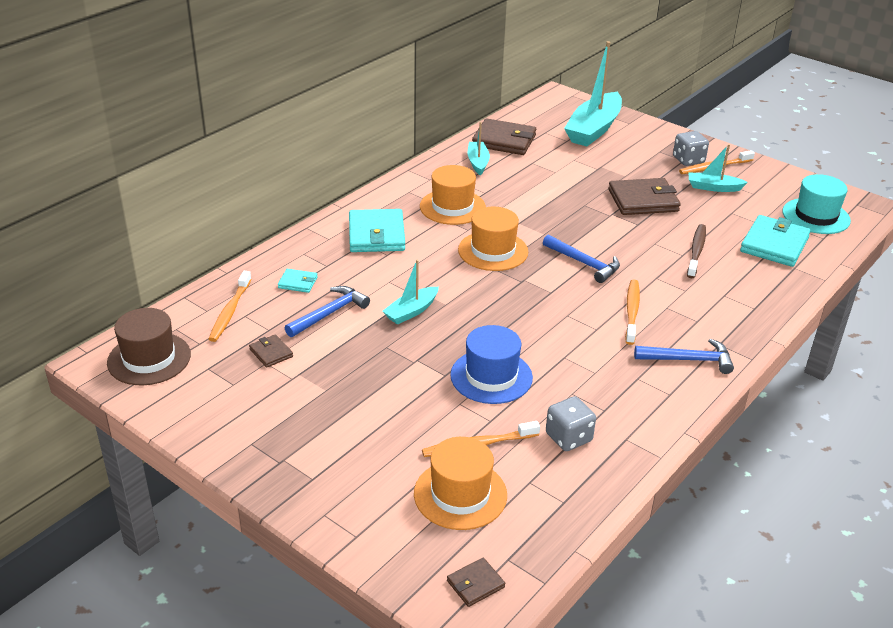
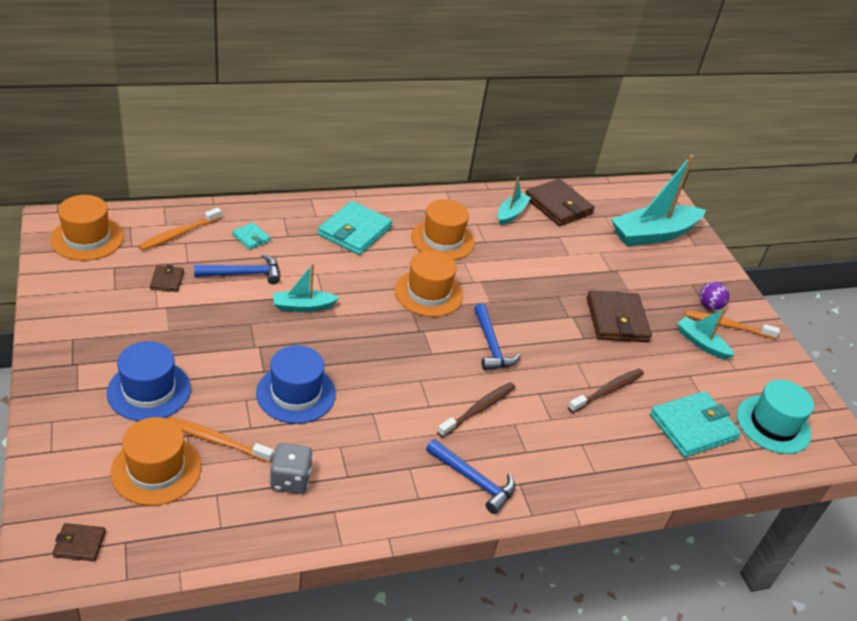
camera: 30 degrees right, 5 degrees up
(149, 359) = (87, 238): brown hat -> orange hat
(374, 443) = (149, 390): none -> blue hat
(632, 312) = (478, 410): orange toothbrush -> brown toothbrush
(643, 200) = (616, 320): brown wallet -> brown wallet turned 60 degrees clockwise
(688, 160) = (709, 306): grey dice -> purple ball

